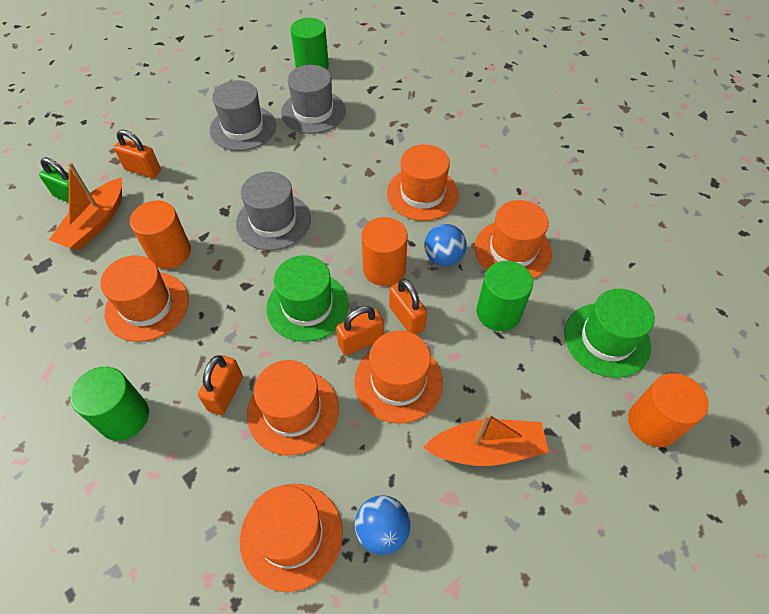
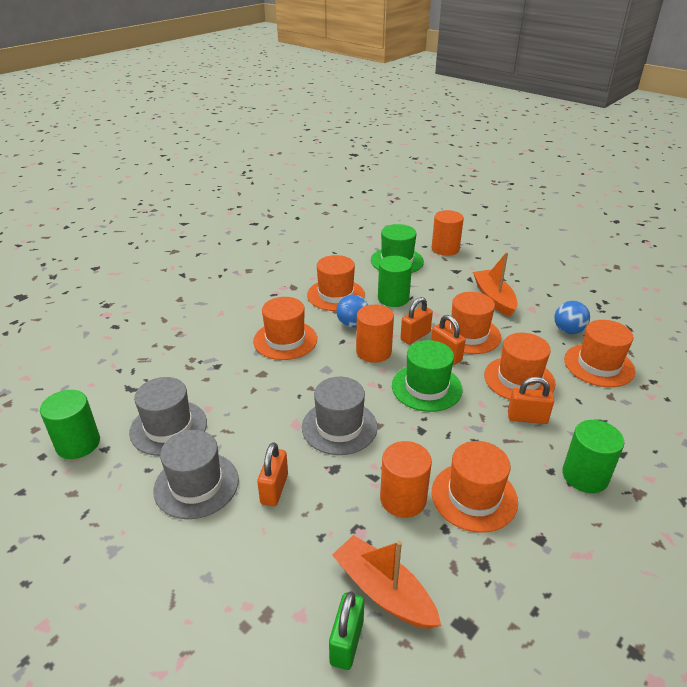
camera: 100 degrees left, 20 degrees down
(95, 223) = (383, 591): orange boat -> orange boat turned 150 degrees counterclockwise
(143, 170) = (282, 570): orange padlock -> orange padlock (274, 489)

